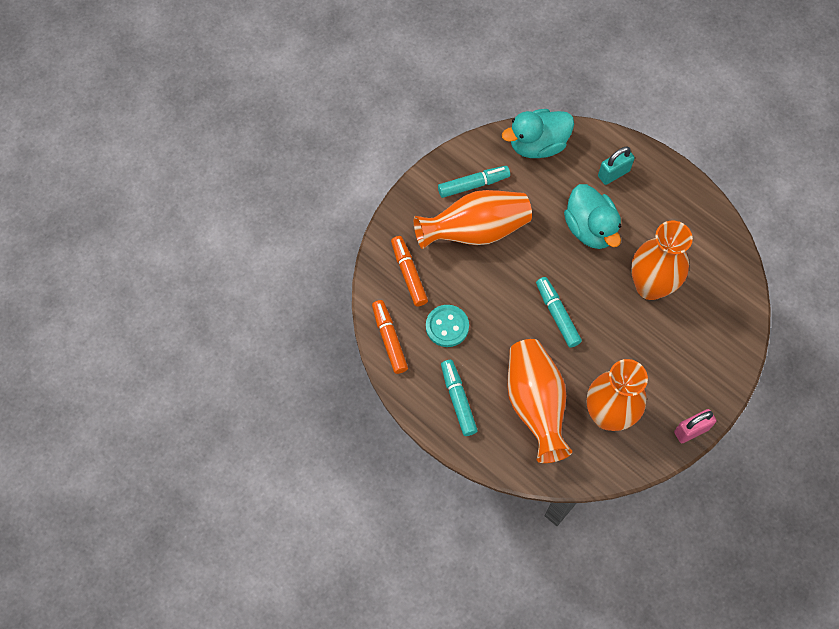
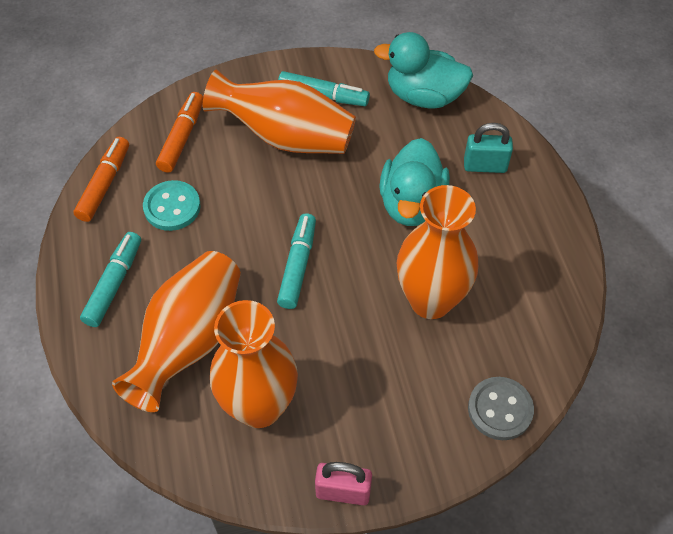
camera: 35 degrees right, 10 degrees down
(736, 327) = (500, 409): none -> grey button

